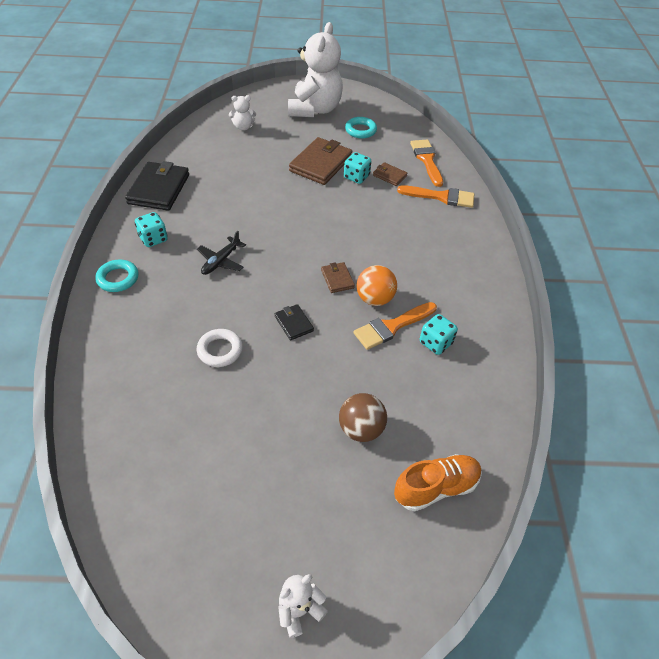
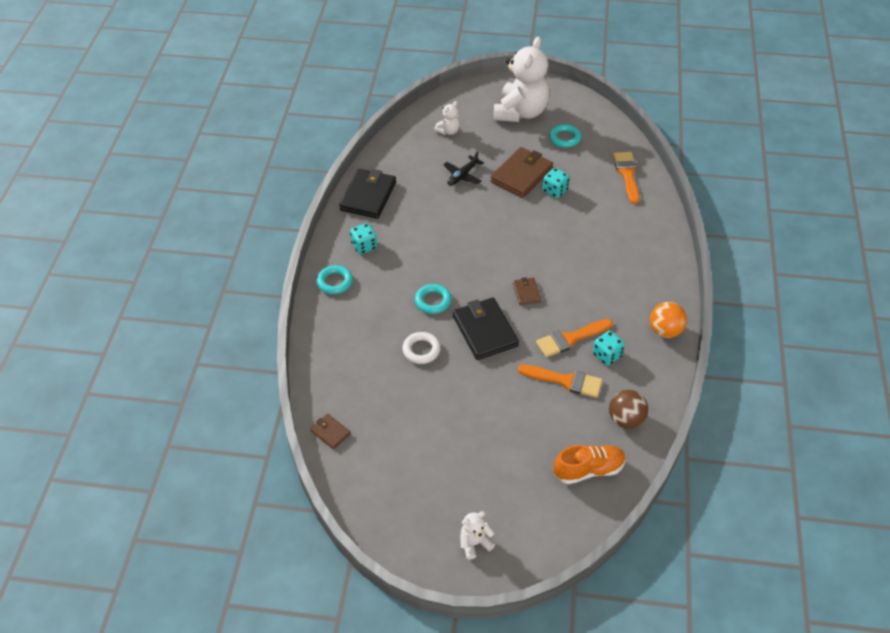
camera: 10 degrees right, 0 degrees up
(221, 261) = (423, 270): black plane -> black plane (462, 175)
(232, 294) = (433, 301): none -> turquoise ring
(243, 127) = (448, 131): white teddy bear -> white teddy bear turned 45 degrees counterclockwise
(294, 323) = (485, 331): black wallet -> black wallet, size x2.00
(361, 429) = (533, 422): brown ball -> brown ball (626, 419)
(374, 299) = (558, 313): orange ball -> orange ball (665, 331)
(389, 175) = (587, 190): brown wallet -> brown wallet (330, 432)
(441, 197) = (635, 215): orange brush -> orange brush (565, 381)

